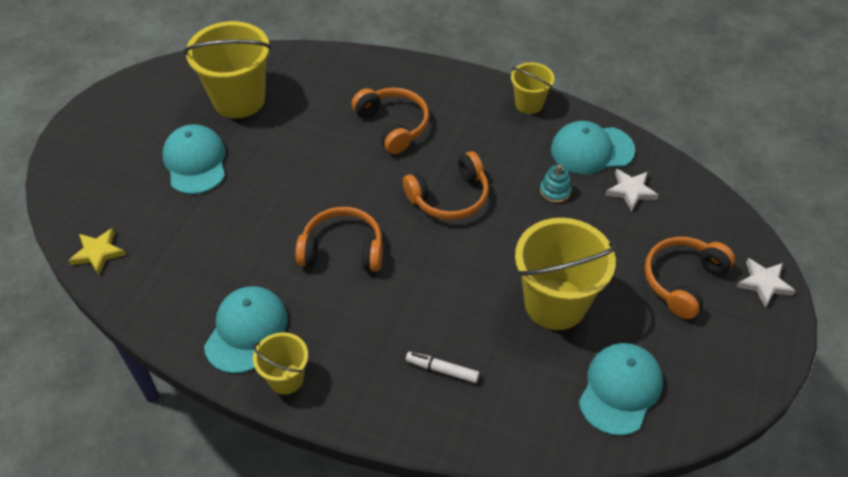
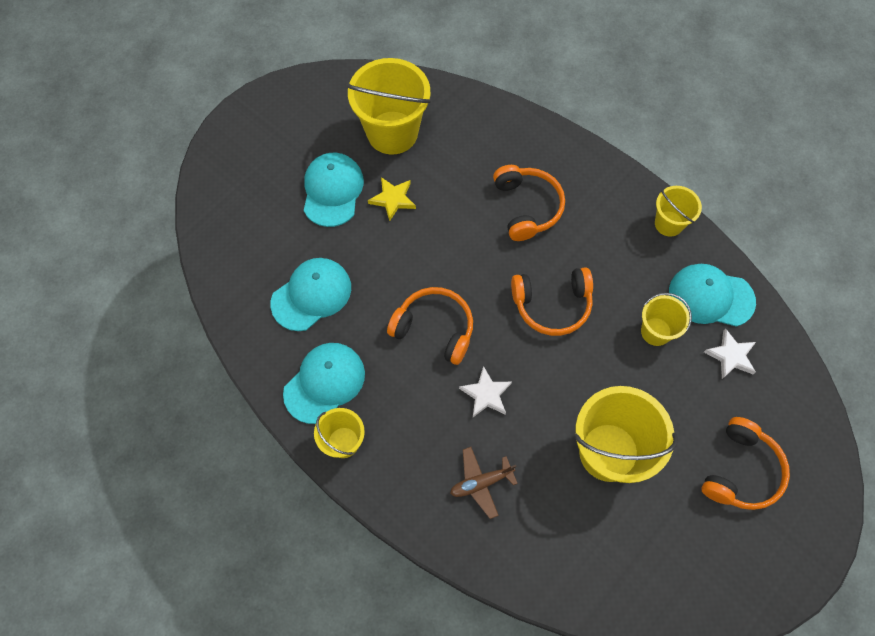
camera: 20 degrees right, 15 degrees up
(98, 253) = (222, 260): yellow star -> yellow star (393, 199)
(442, 370) = (481, 483): white marker -> brown plane
(555, 191) = (656, 331): turquoise stacking toy -> yellow bucket
(620, 389) = (634, 560): turquoise cap -> turquoise cap (311, 295)
(683, 281) = (741, 471): orange headphones -> orange headphones turned 150 degrees clockwise
(764, 283) = (820, 501): white star -> white star (486, 394)

